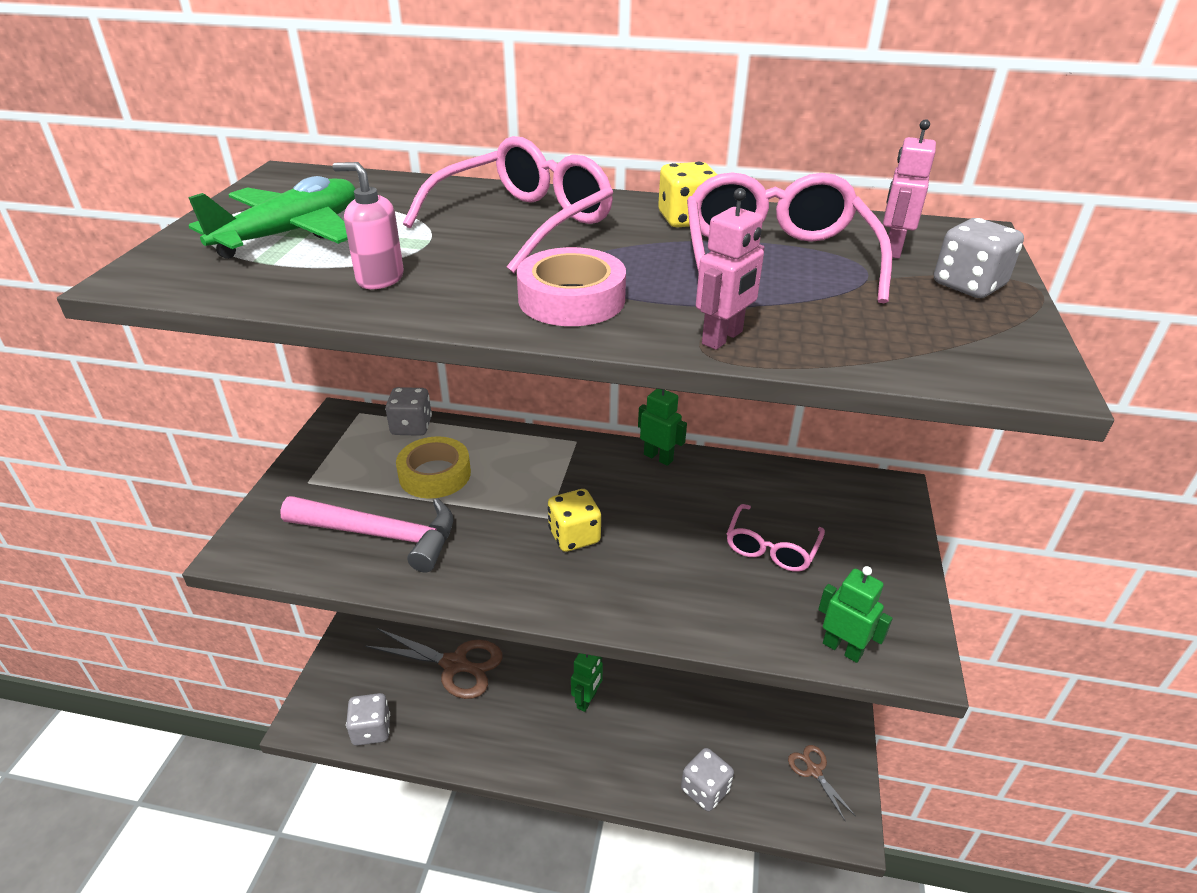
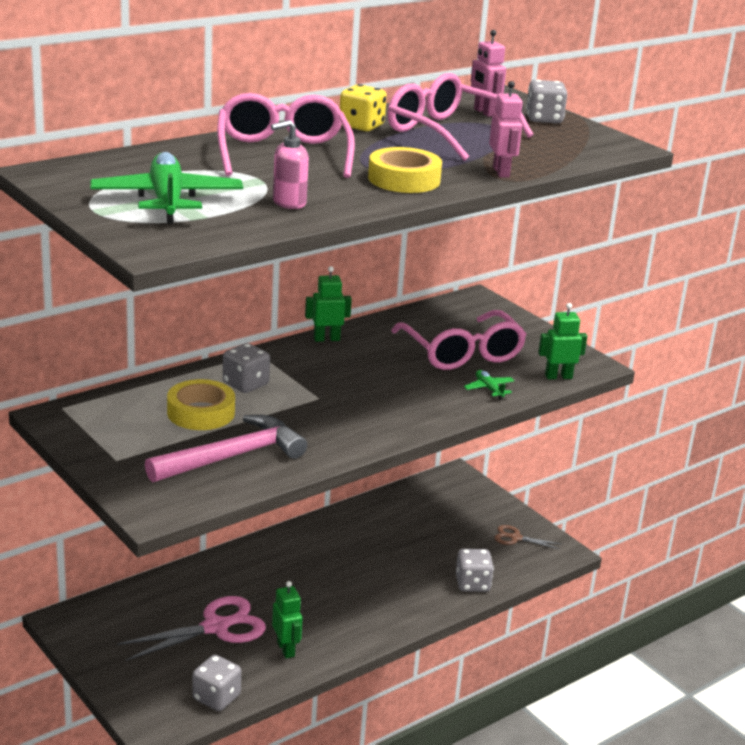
camera: 50 degrees left, 10 degrees down
(411, 427) = (124, 397): grey dice -> grey dice (245, 384)
(455, 665) = (216, 627): brown scissors -> pink scissors
(571, 299) = (404, 179): pink tape -> yellow tape
(574, 536) = (351, 398): yellow dice -> none
(587, 700) = (339, 588): green robot -> green robot (286, 649)
(731, 612) = (489, 389): none -> green plane
(771, 547) = (461, 352): pink glasses -> pink glasses, size x1.66

